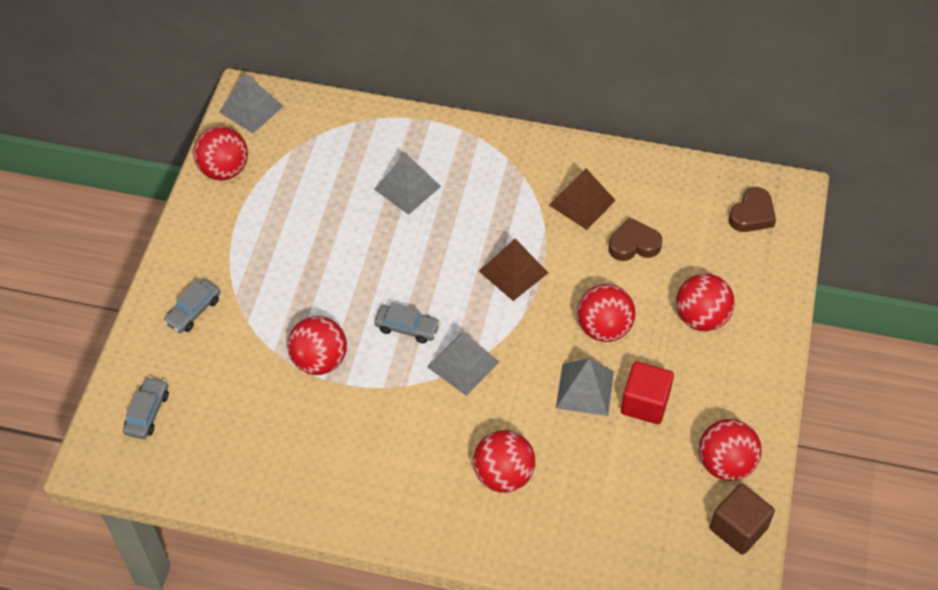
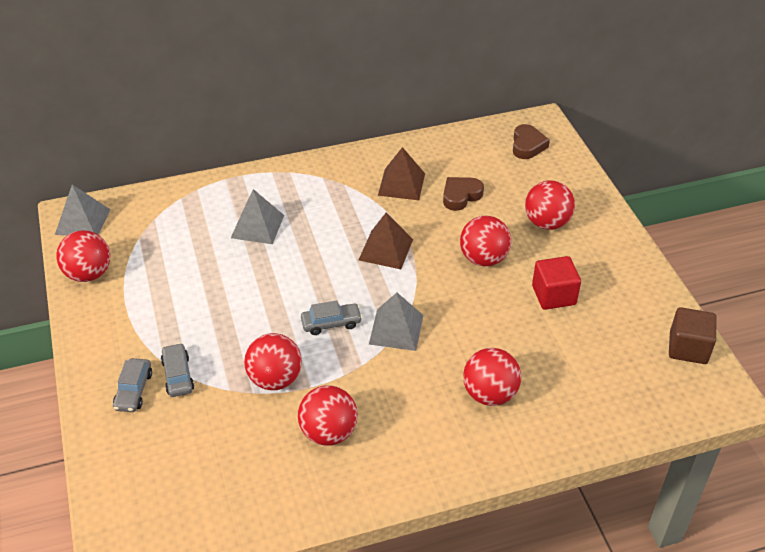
camera: 30 degrees left, 10 degrees down
(147, 412) = (145, 491): grey car -> grey car (178, 375)
(585, 389) = (503, 305): grey pyramid -> none
(725, 464) = (643, 309): red ball -> red ball (328, 432)

